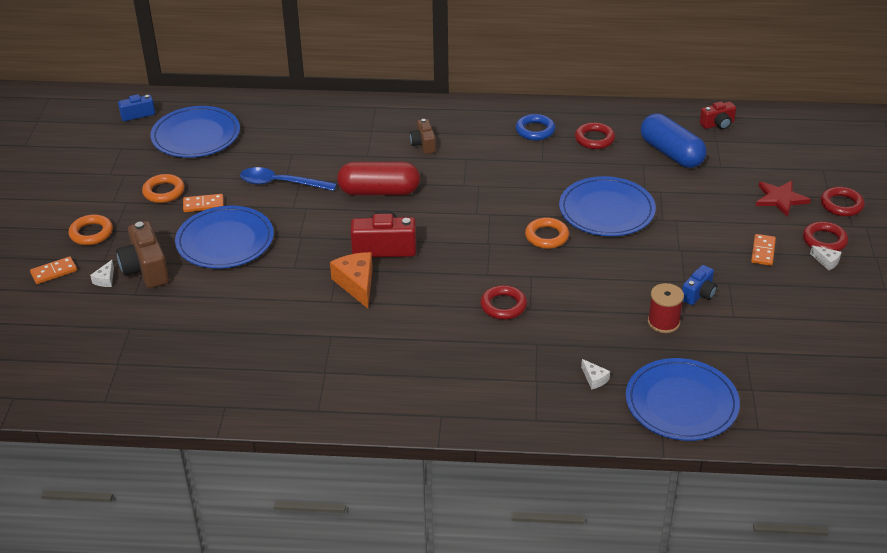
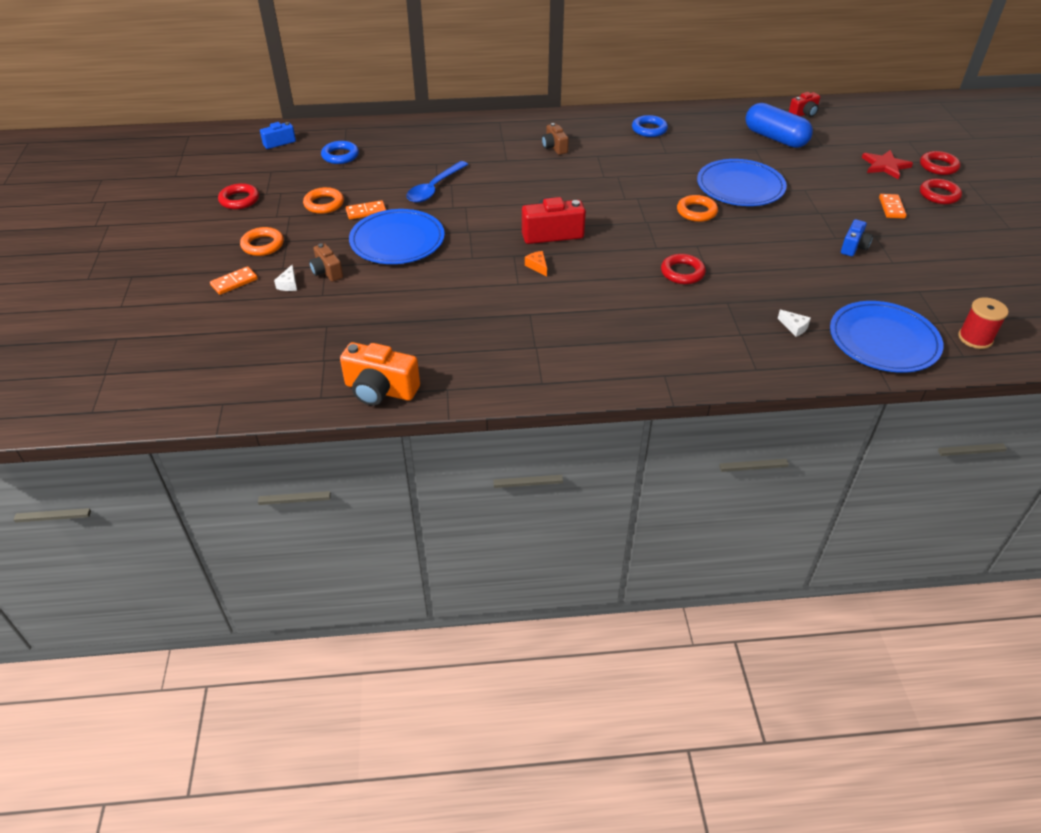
camera: 10 degrees left, 5 degrees up
(146, 269) = (327, 272): brown camera -> brown camera, size x0.60
(161, 400) = (380, 390): none -> orange camera
(196, 136) = (340, 156): blue plate -> blue ring
(281, 183) = (434, 188): blue spoon -> blue spoon turned 60 degrees counterclockwise
(357, 284) = (537, 266): orange cheese -> orange cheese, size x0.50
(379, 191) = (528, 188): red capsule -> none
(594, 139) = (704, 132): red ring -> red ring (239, 200)
(663, 322) = (834, 273): red spool -> red spool (975, 338)
(826, 261) = (949, 211): white cheese -> none

